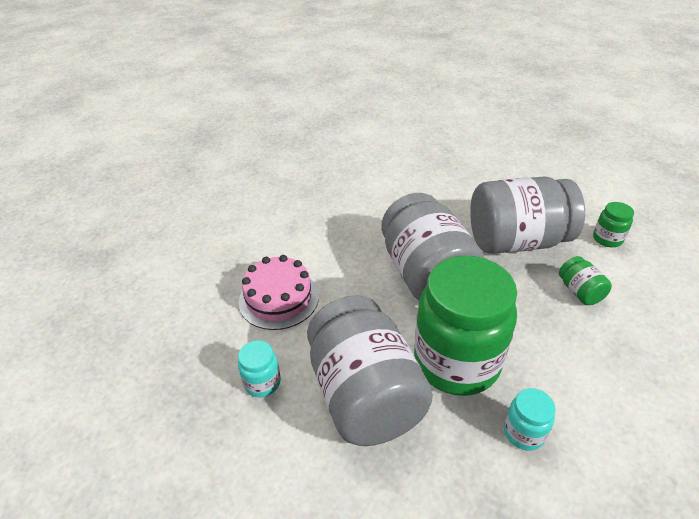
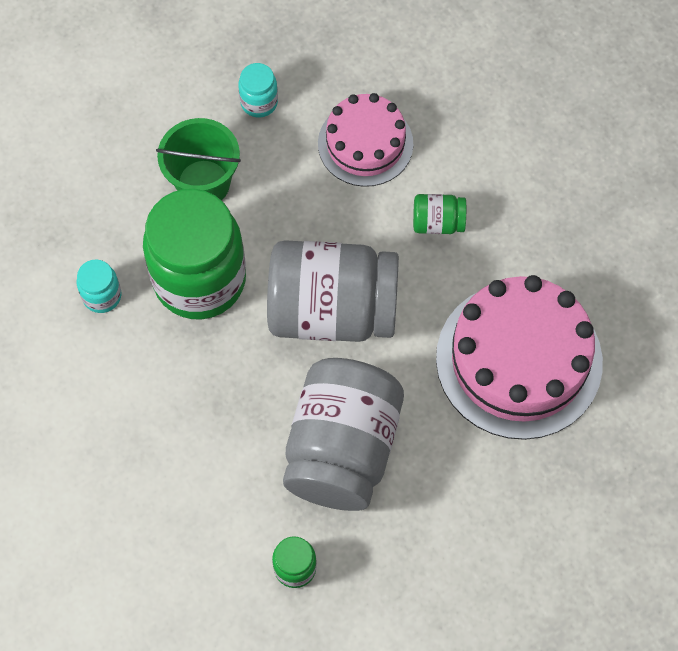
camera: 110 degrees right, 25 degrees up
(365, 395) = (203, 183): grey jar -> green bucket
(401, 190) = (519, 360): none -> pink cake
(579, 292) = (227, 464): green jar -> green jar (437, 222)

